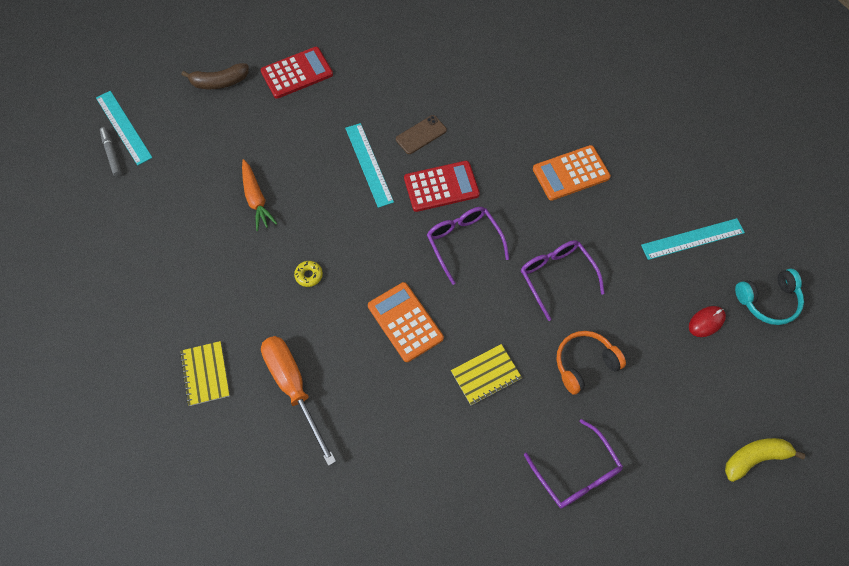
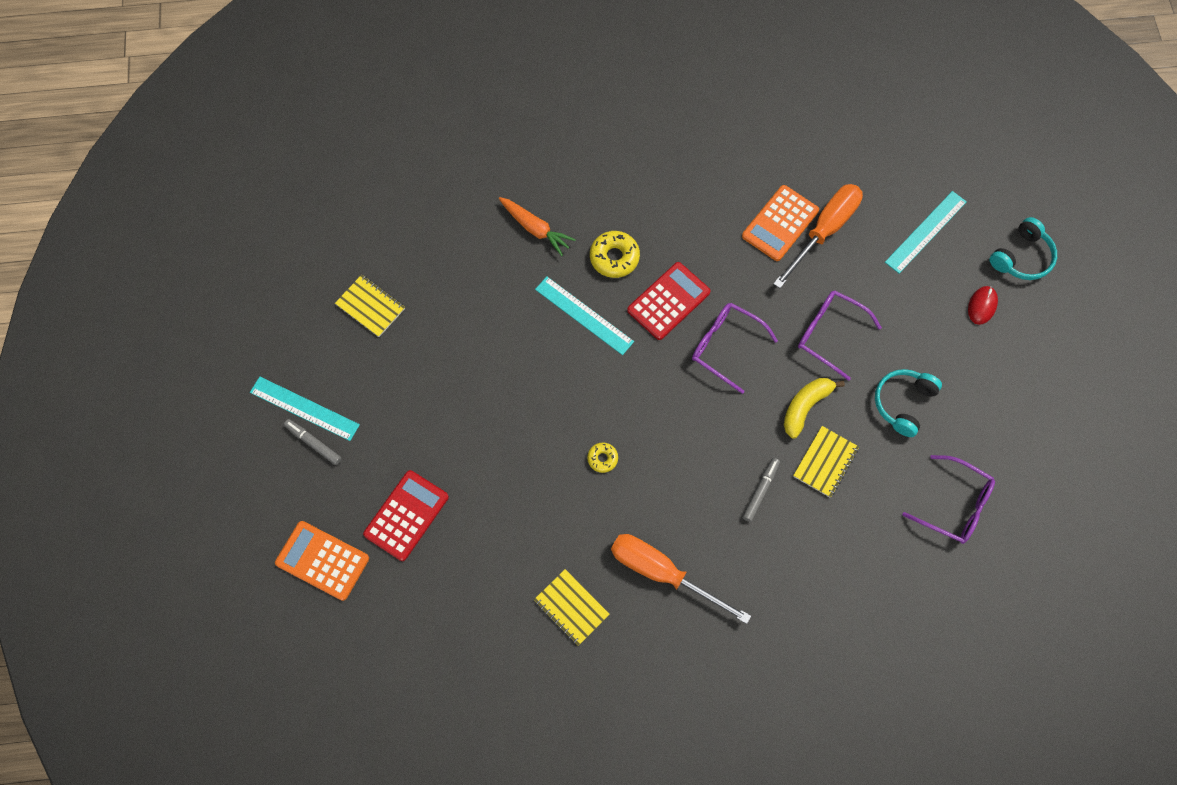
camera: 30 degrees left, 5 degrees up
(219, 82) = (370, 306): brown banana -> yellow notebook
(256, 199) = (498, 411): orange carrot -> orange carrot (535, 229)
(297, 73) = (444, 255): red calculator -> red calculator (406, 515)
(405, 322) = (722, 453): orange calculator -> orange calculator (322, 561)
(416, 368) = (760, 491): none -> grey marker
(421, 135) = (614, 257): brown phone -> yellow donut
(584, 364) = (903, 403): orange headphones -> turquoise headphones
(604, 196) = (824, 231): none -> orange screwdriver
(754, 458) = (1088, 407): yellow banana -> yellow banana (805, 407)

